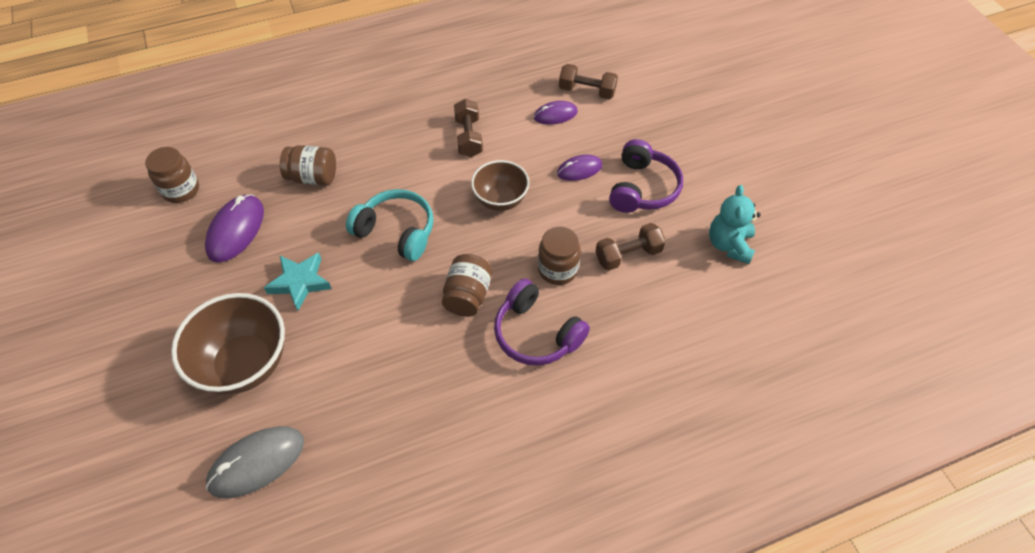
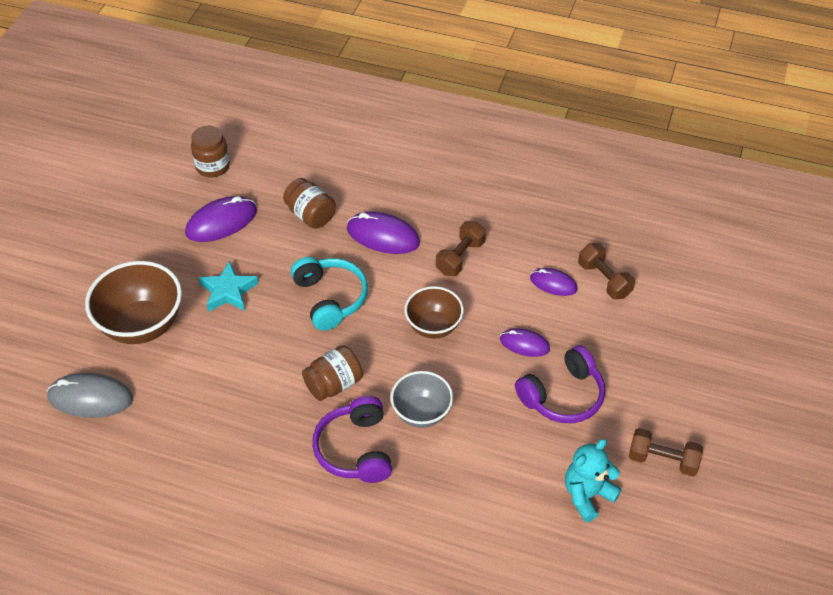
camera: 40 degrees right, 5 degrees down
(391, 157) = (383, 236): none -> purple mouse
(558, 270) = (421, 413): brown jar -> grey bowl
(628, 255) = (490, 442): brown dumbbell -> brown dumbbell (662, 460)

